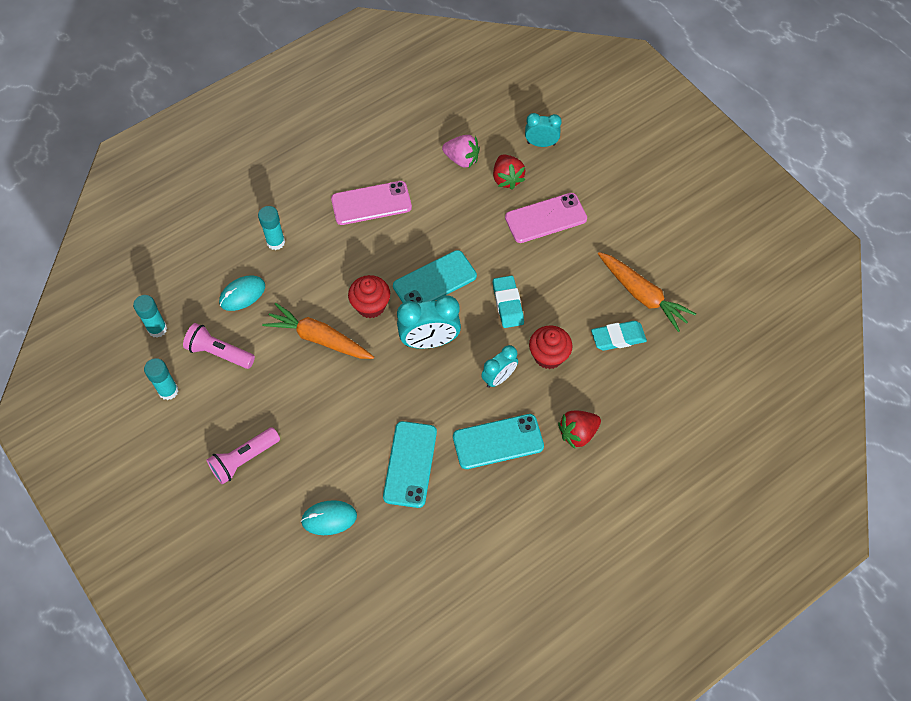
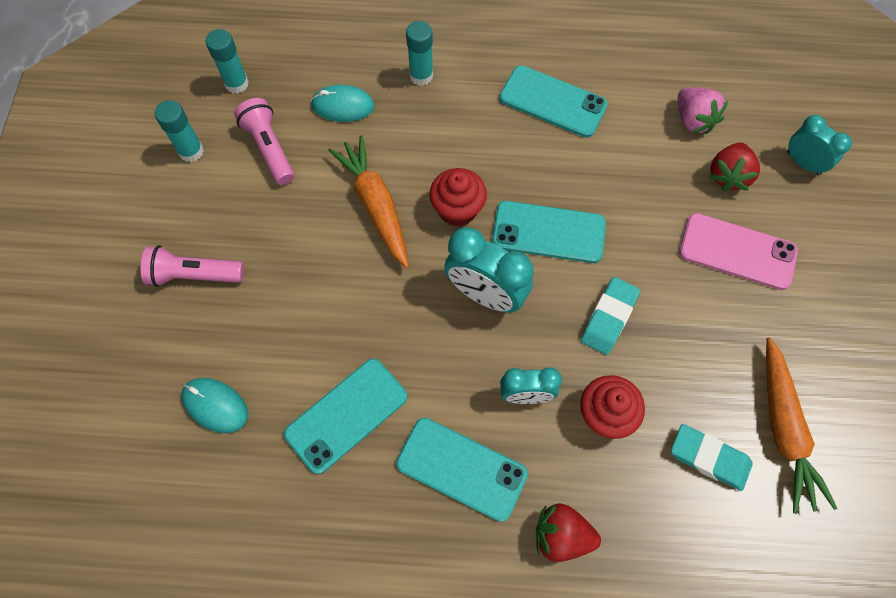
camera: 40 degrees right, 5 degrees up
(371, 203) = (552, 102): pink phone -> turquoise phone

